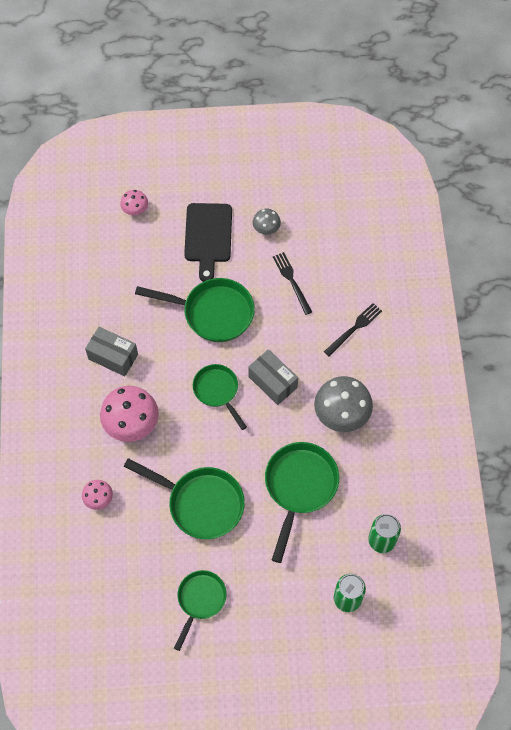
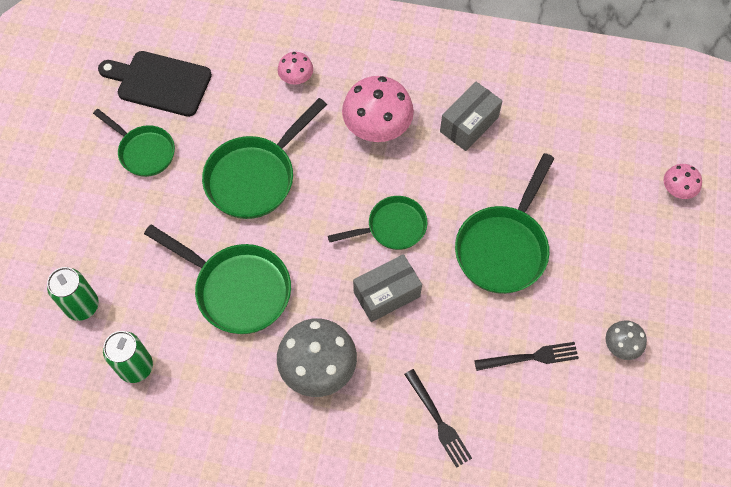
camera: 105 degrees right, 0 degrees up
(208, 236) = (620, 268): black cutting board -> black cutting board (160, 83)

